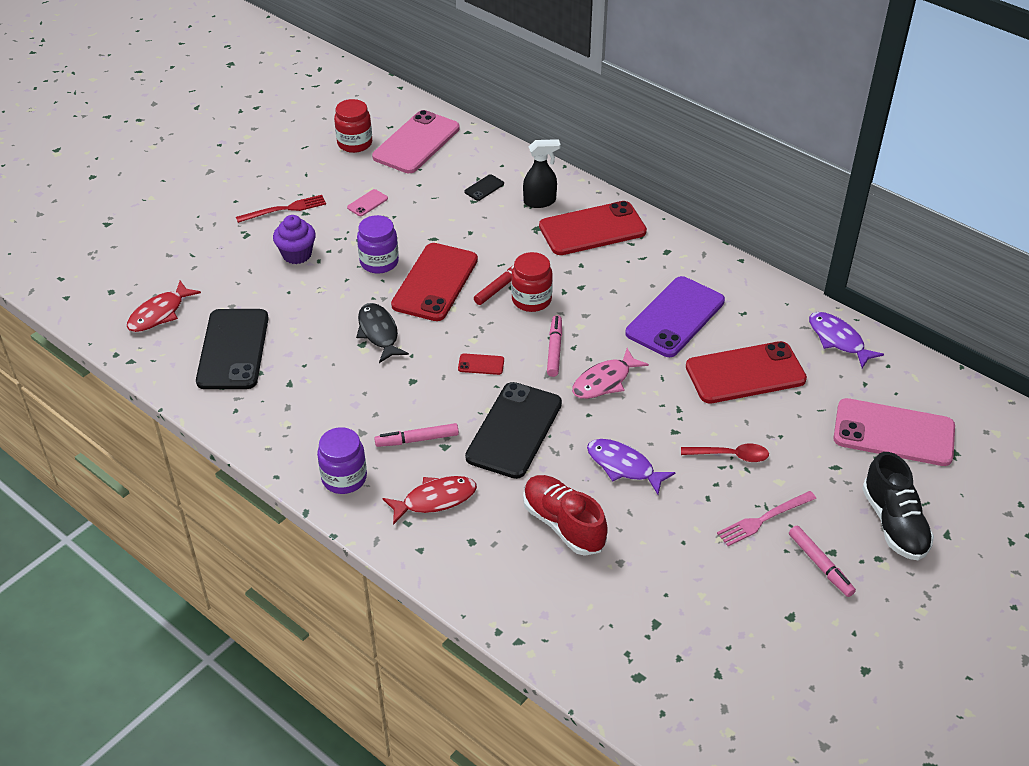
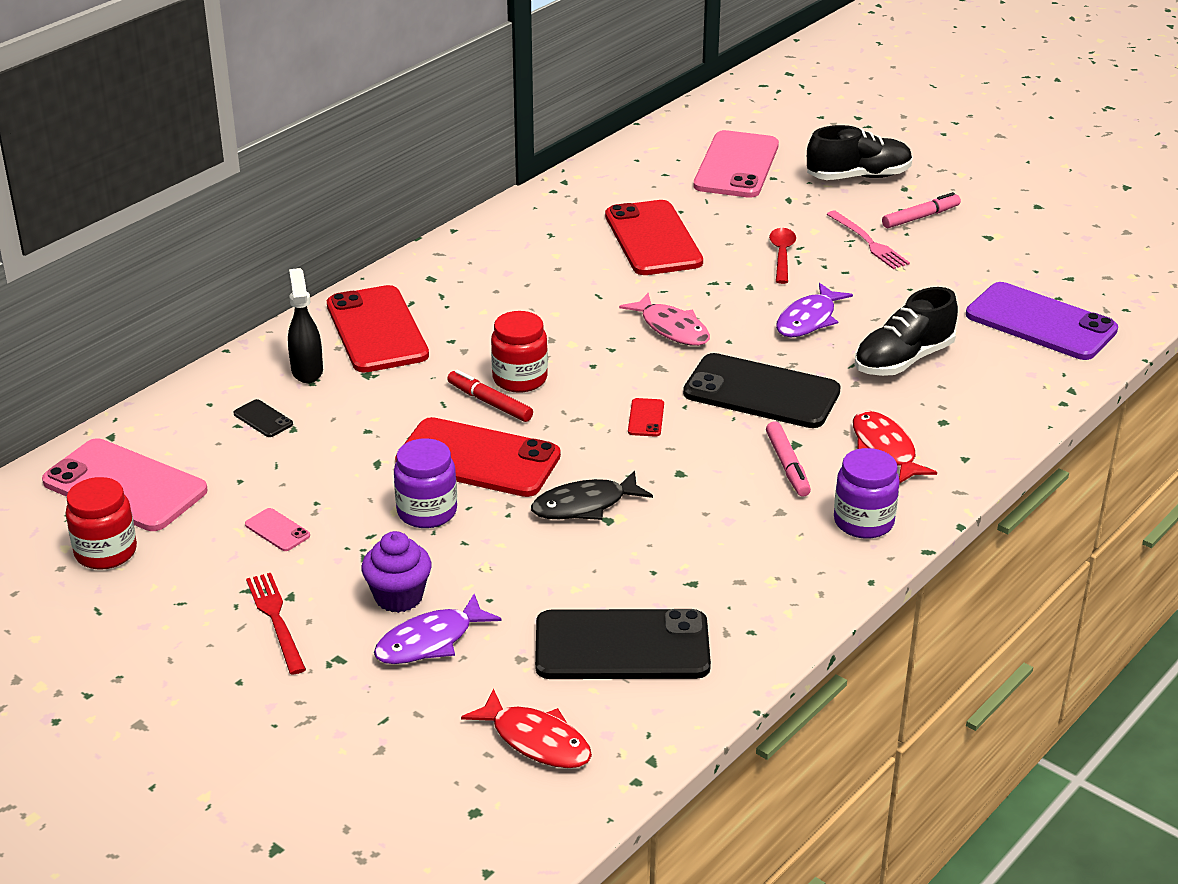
camera: 90 degrees left, 10 degrees down
(554, 350) = (617, 362): pink marker -> none
(563, 524) = (903, 360): red shoe -> black shoe
(675, 317) = (557, 278): purple phone -> purple phone (1040, 322)
(838, 340) = (597, 182): purple fish -> purple fish (430, 641)

